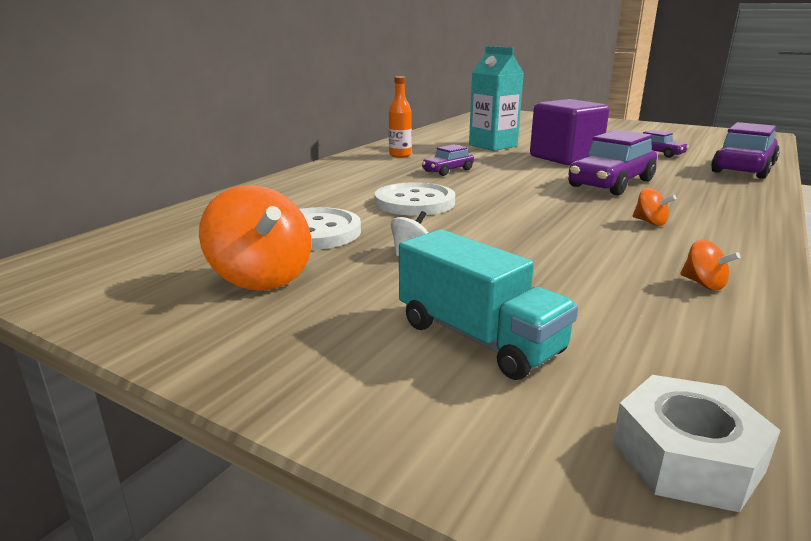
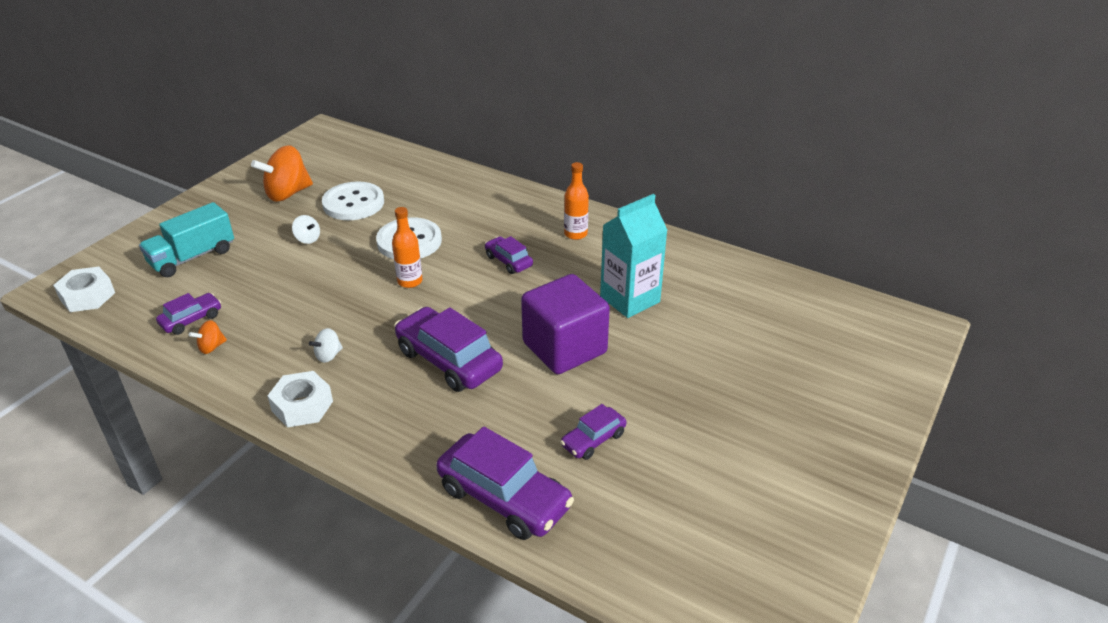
camera: 90 degrees right, 15 degrees up
(495, 199) = (410, 281): none -> orange bottle
(650, 222) = (328, 355): orange spinning top -> white spinning top
(658, 308) = (191, 320): none -> purple car
(740, 227) = (302, 406): none -> white nut

